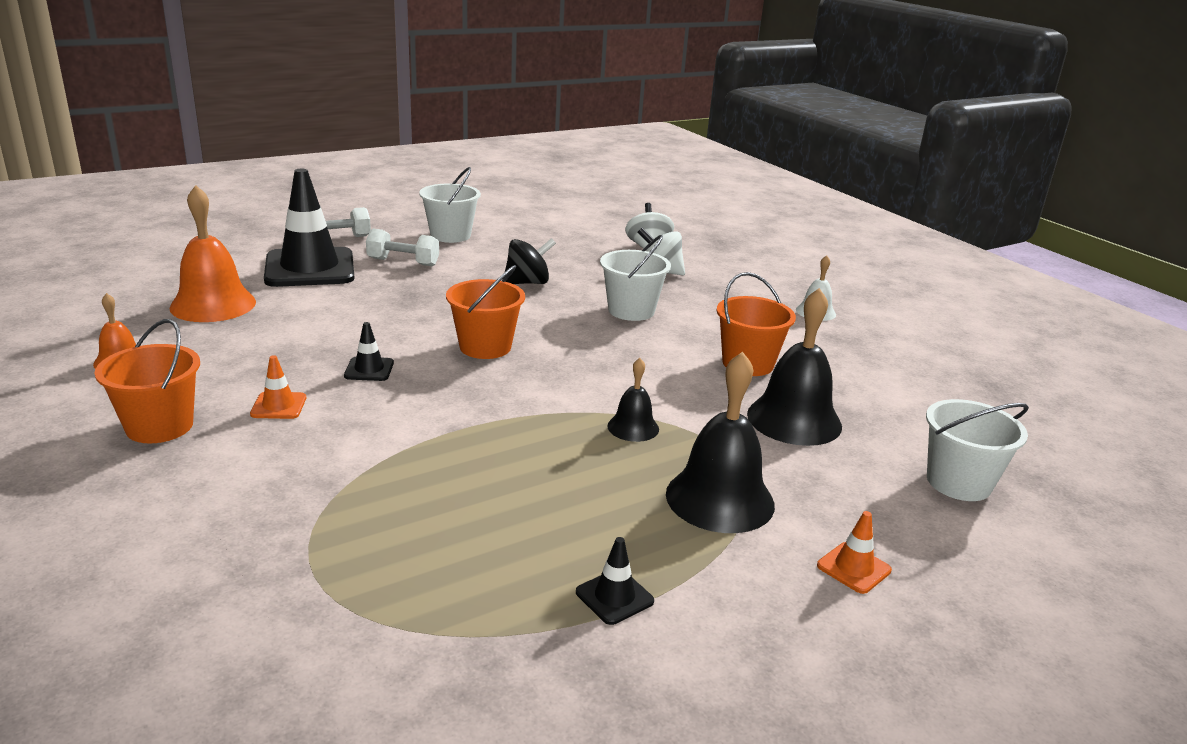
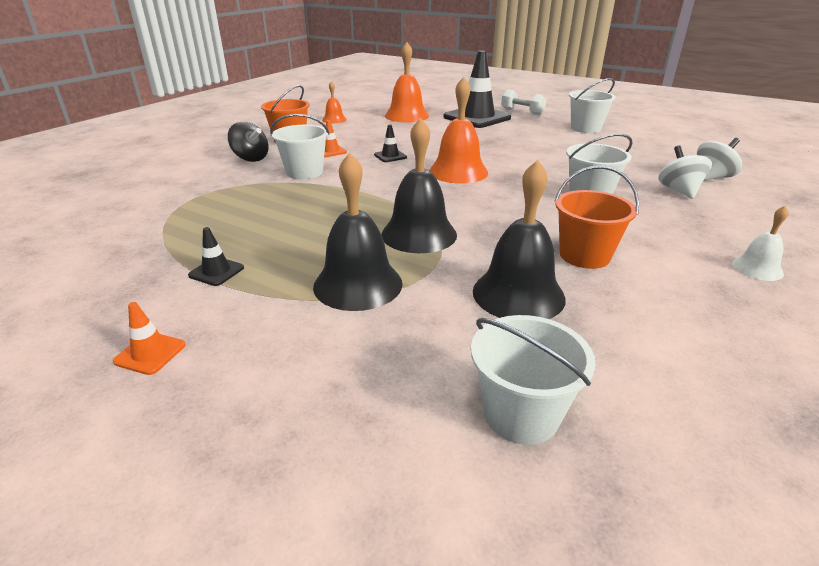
camera: 65 degrees right, 5 degrees up
(340, 450) = (304, 172): none -> white bucket
(403, 262) = (525, 129): white dumbbell -> none
(485, 347) = (458, 172): orange bucket -> orange bell
(527, 283) = (565, 160): black spinning top -> black spinning top (251, 158)
(633, 427) = (419, 234): black bell -> black bell, size x1.88
(853, 568) = (309, 364): orange traffic cone -> orange traffic cone (150, 353)

